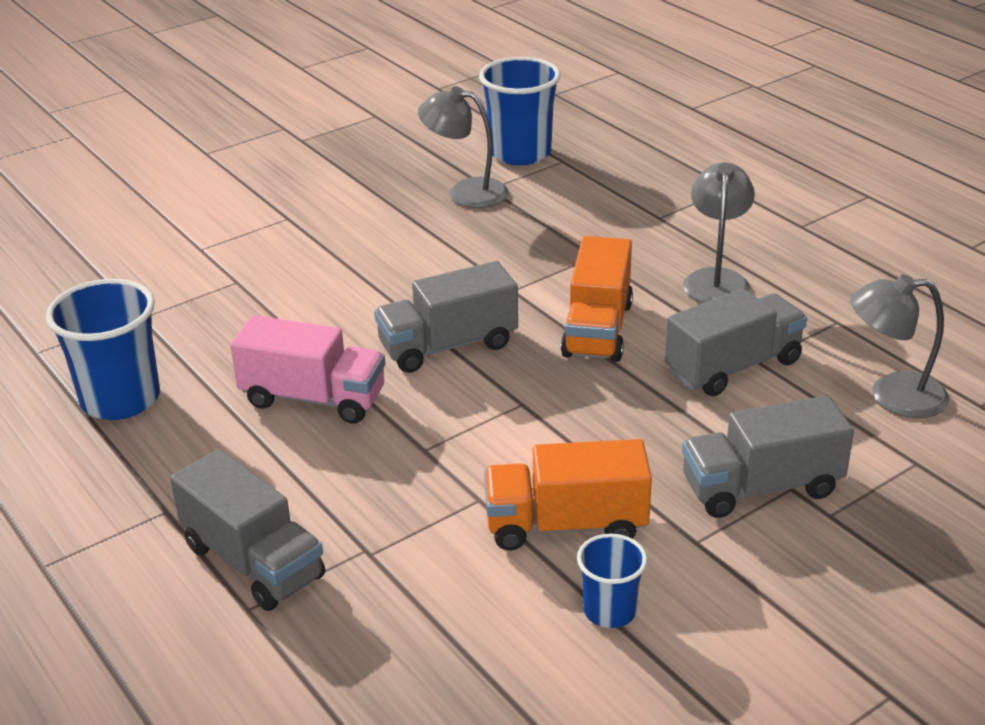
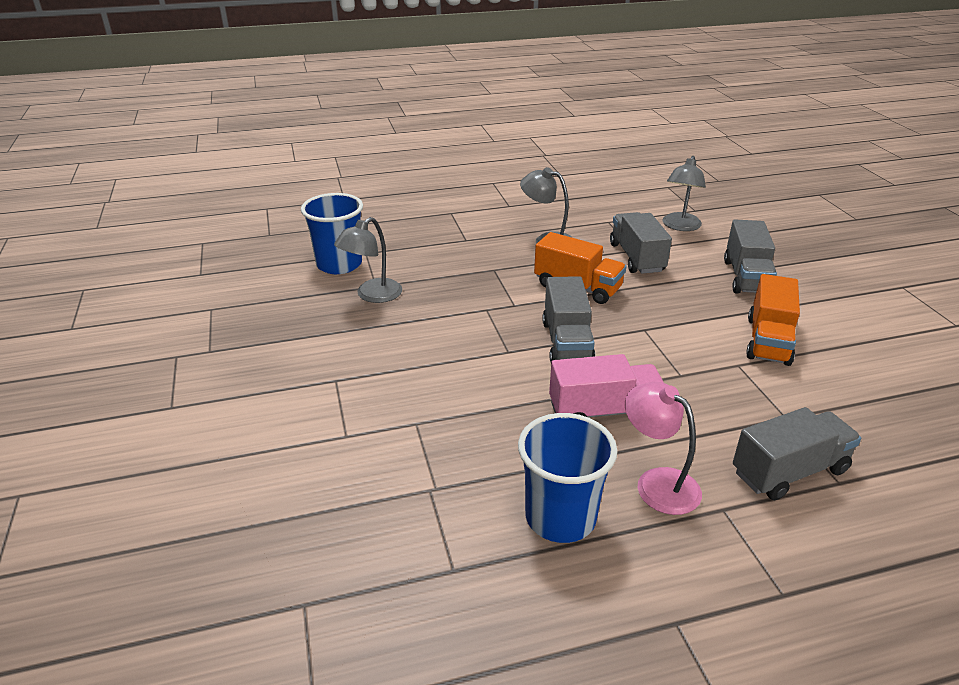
camera: 70 degrees left, 0 degrees up
(196, 457) = (657, 482): none -> pink lamp
(313, 398) = (604, 411): pink truck -> pink truck turned 45 degrees clockwise
(610, 611) = (844, 344): blue cup -> none

